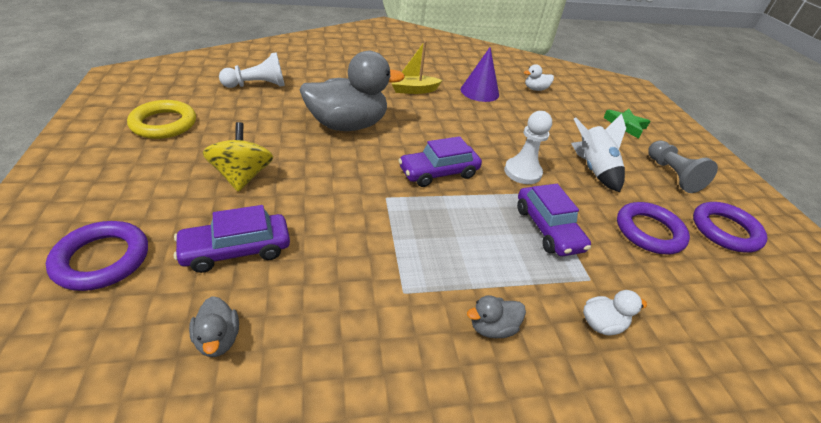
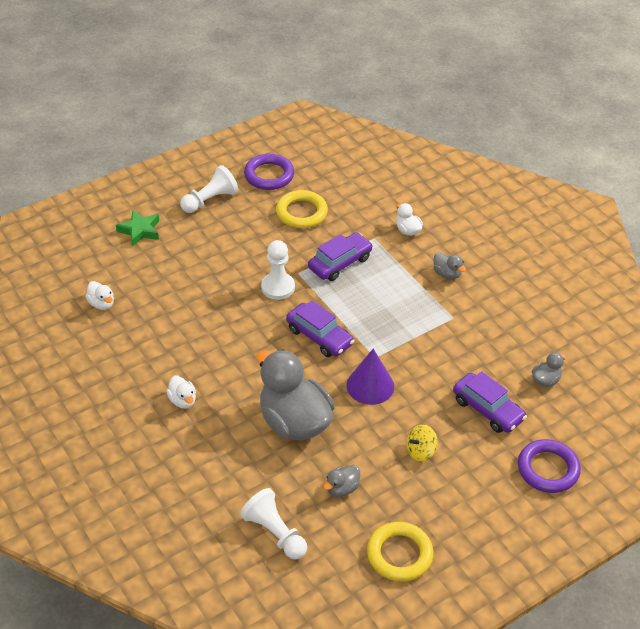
camera: 110 degrees left, 5 degrees up
(242, 176) = (420, 451): yellow spinning top -> yellow spinning top, size x0.64
(257, 122) = (342, 488): none -> grey duck
(413, 90) = (183, 400): yellow boat -> white duck
(479, 92) = (144, 346): purple cone -> purple cone (370, 385)
(593, 169) = (239, 246): white rocket -> none
(649, 232) = (301, 212): purple ring -> yellow ring
(672, 175) = (210, 200): grey pawn -> white pawn

